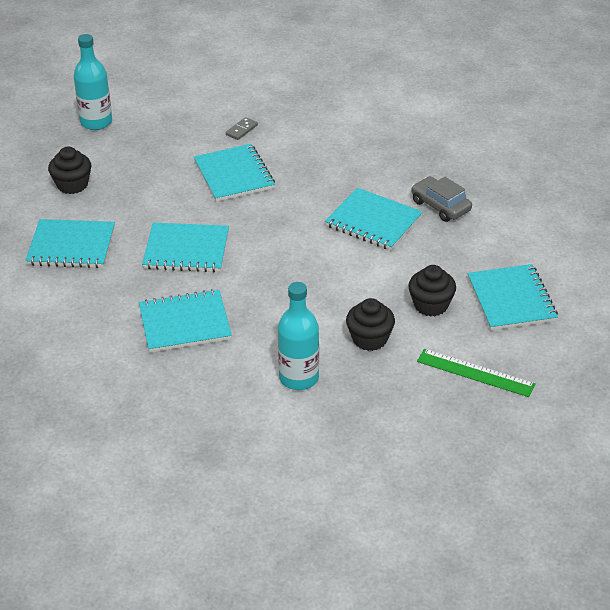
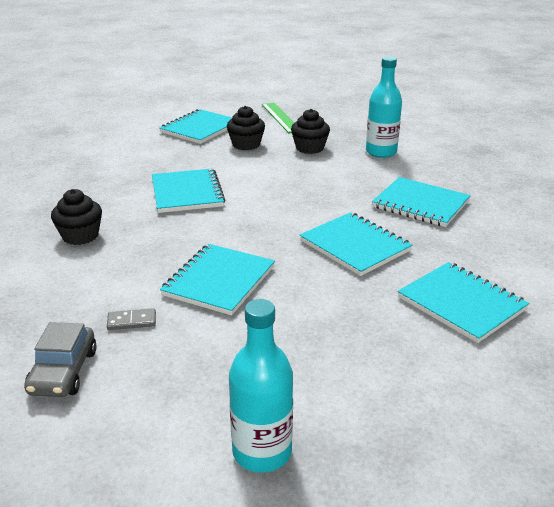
camera: 135 degrees left, 10 degrees down
(72, 185) = (395, 371): black cupcake -> black cupcake (80, 236)
(440, 206) = (128, 179): grey car -> grey car (63, 372)

